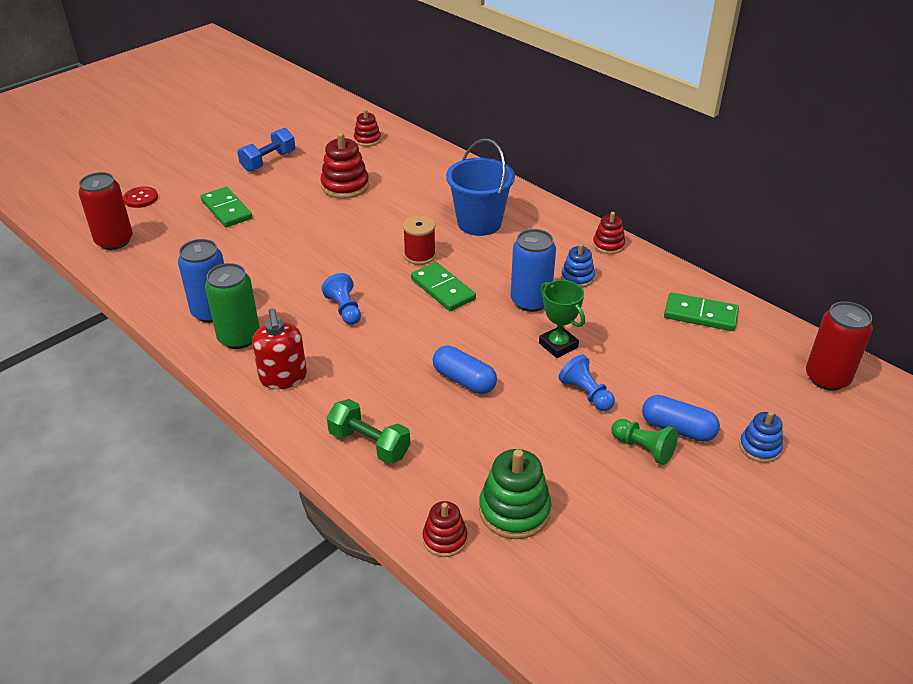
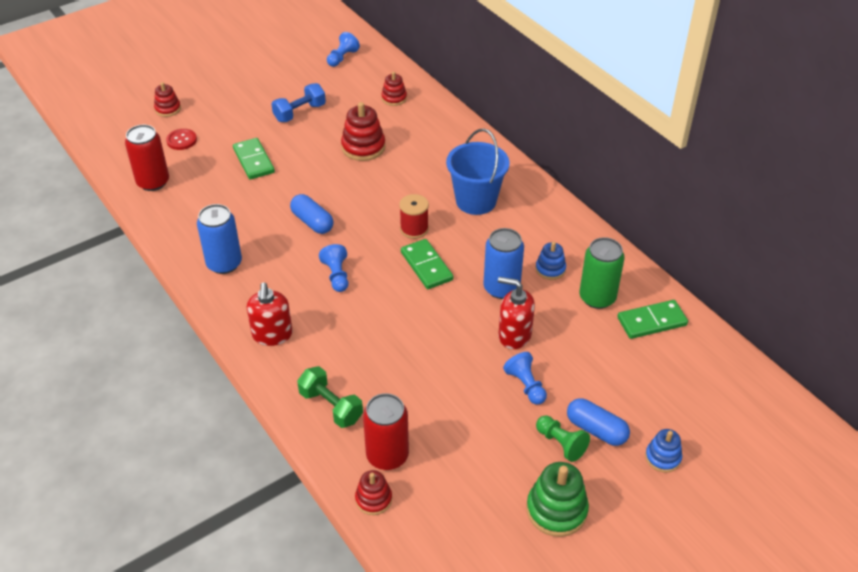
camera: 10 degrees right, 5 degrees up
(239, 337) = (242, 291): green can -> green can (597, 298)
(303, 109) = (342, 58): none -> blue pawn
(464, 380) = (424, 358): blue capsule -> blue capsule (312, 222)
(514, 510) = (436, 483): green stacking toy -> green stacking toy (556, 510)
(558, 345) = (514, 335): green trophy -> red soap dispenser
(608, 245) = (588, 238): red stacking toy -> red stacking toy (168, 109)
(700, 315) = (651, 321): green domino -> green domino turned 45 degrees counterclockwise
(827, 378) = (747, 400): red can -> red can (387, 455)

